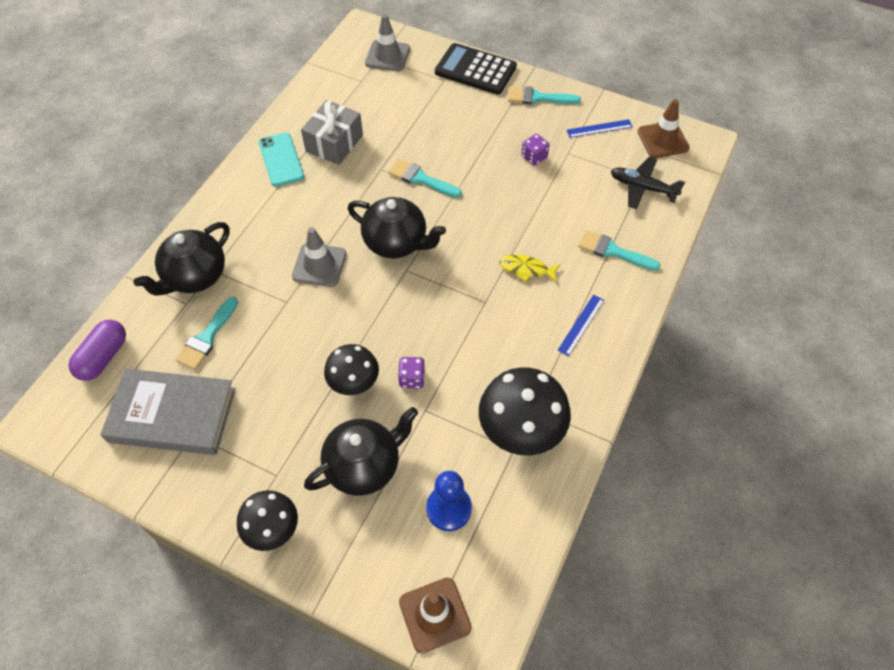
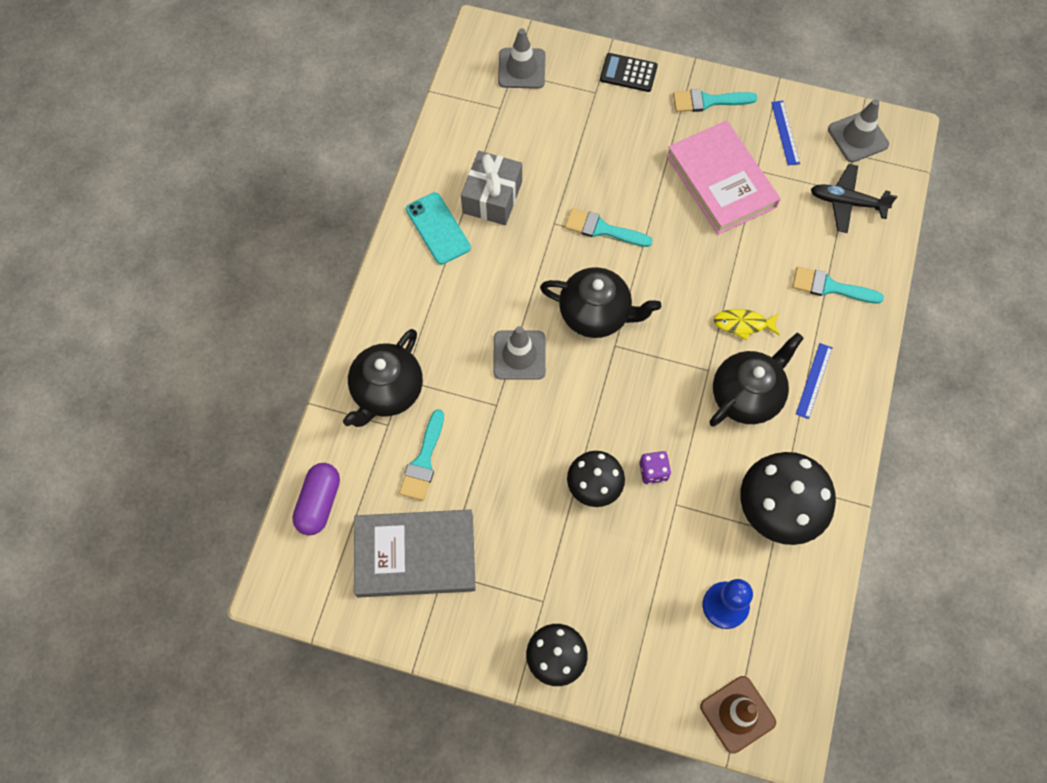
camera: 10 degrees left, 10 degrees up
(364, 465) = (629, 575): black teapot -> black teapot (746, 395)
(475, 70) = (628, 73): black calculator -> black calculator, size x0.62
(534, 157) = (721, 181): purple dice -> pink book
(599, 128) = (785, 132): blue ruler -> blue ruler turned 75 degrees counterclockwise
(663, 140) = (857, 137): brown traffic cone -> grey traffic cone

